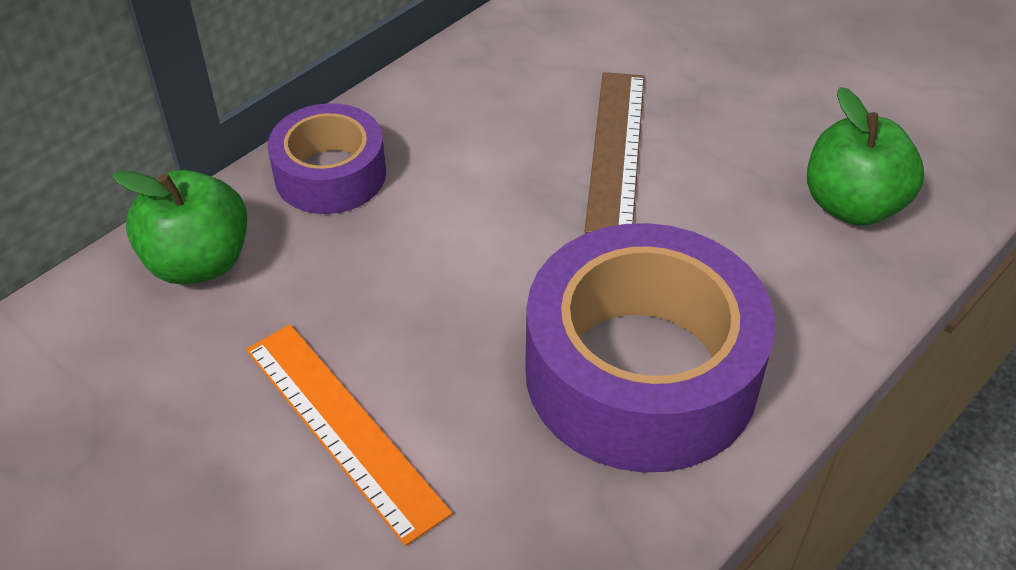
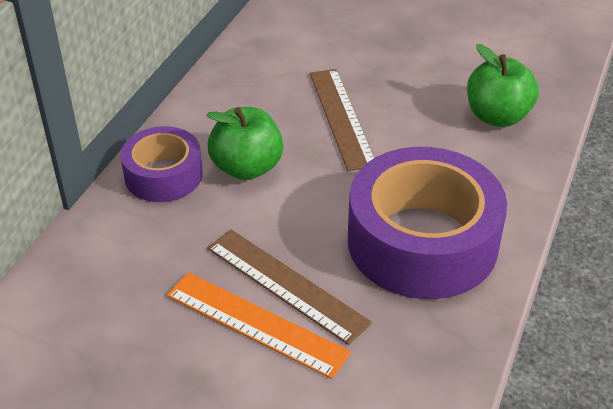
camera: 20 degrees left, 5 degrees down
(198, 262) = (103, 251): green apple -> green apple (247, 168)
(413, 382) = (286, 285): none -> brown ruler

